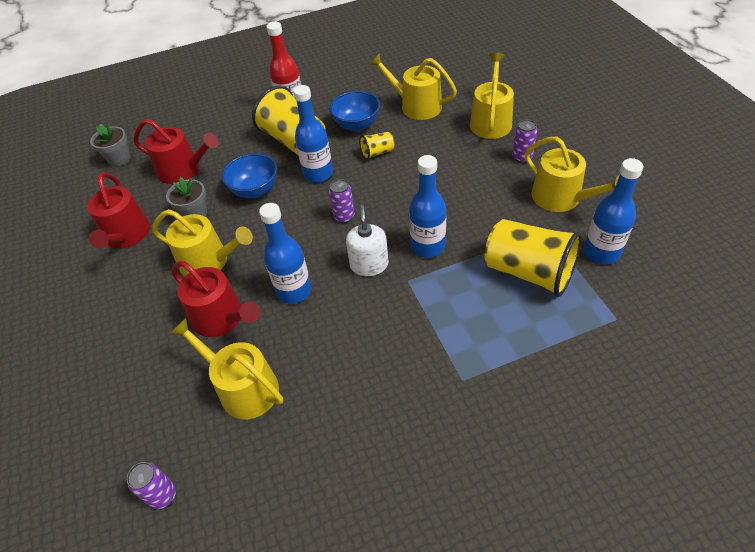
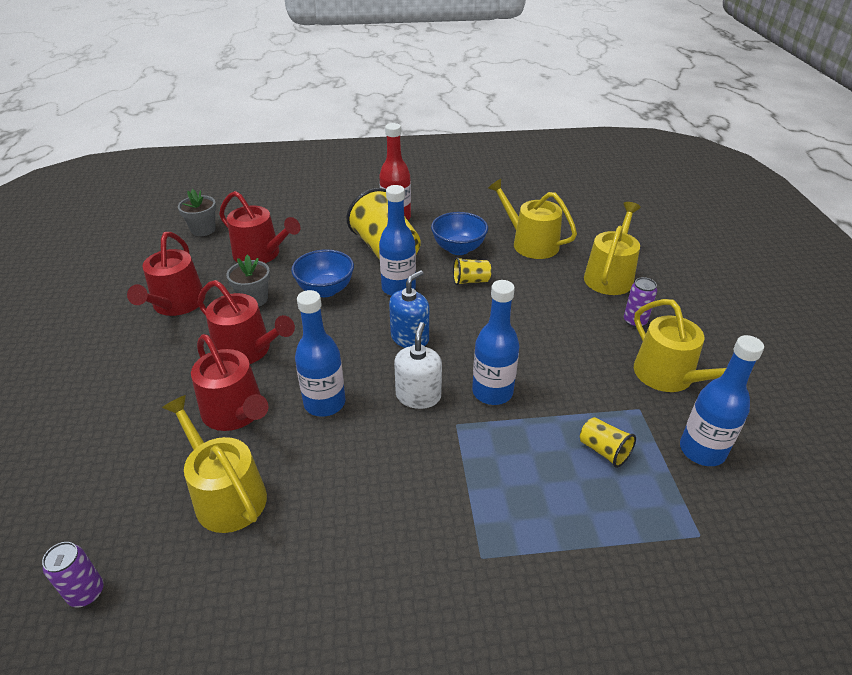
camera: 10 degrees right, 10 degrees down
(209, 262) = (248, 350): yellow watering can -> red watering can
(344, 216) = (410, 338): purple can -> blue soap dispenser
(528, 272) = (603, 451): yellow cup -> yellow cup, size x0.47

